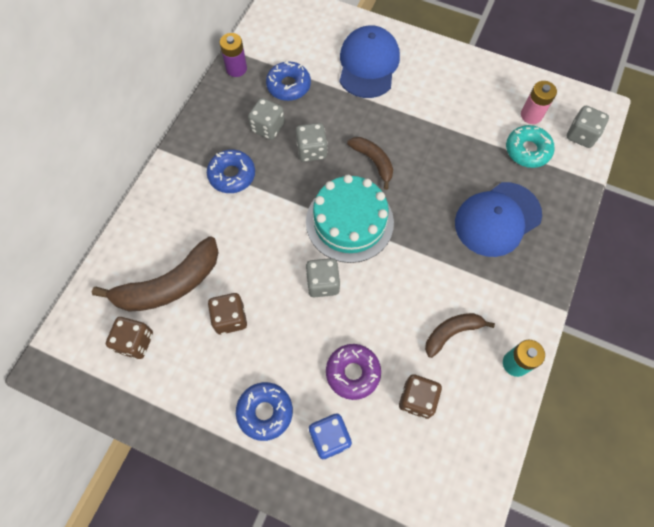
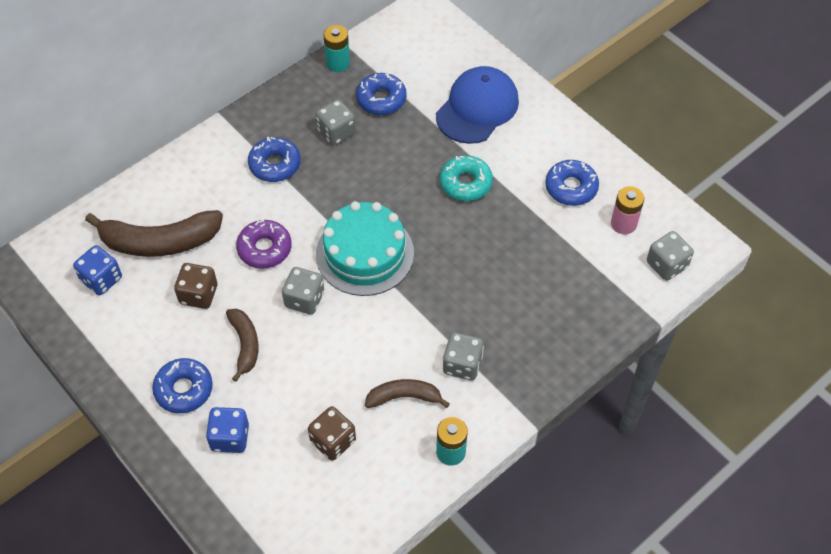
camera: 25 degrees right, 10 degrees down
(135, 342) = (101, 279): brown dice -> blue dice
(236, 69) = (338, 63): purple battery -> turquoise battery
(311, 150) = (367, 171): grey dice -> grey dice (462, 365)
(353, 373) = (285, 391): purple donut -> purple donut (264, 249)
(373, 161) = (424, 206): brown banana -> brown banana (245, 345)
(476, 101) = (571, 187): none -> blue donut
(497, 219) = (519, 311): blue cap -> none
(527, 150) = (596, 257): turquoise donut -> turquoise donut (465, 183)

